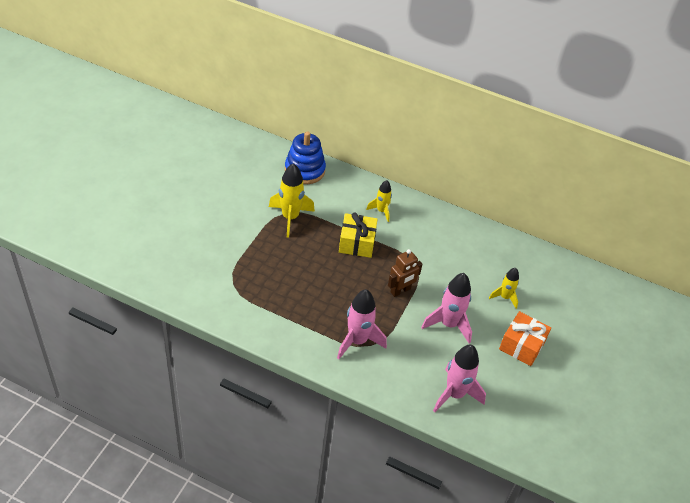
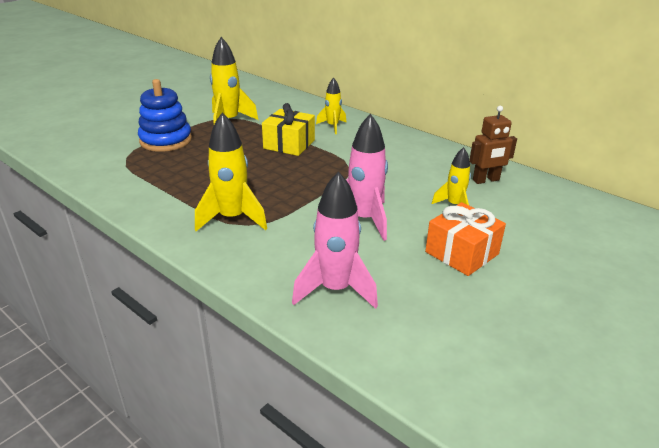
camera: 20 degrees right, 15 degrees down
(305, 170) = (269, 96): blue stacking toy -> blue stacking toy (166, 140)
(357, 341) = (232, 218): pink rocket -> yellow rocket
(400, 291) = (317, 184): brown robot -> brown robot (486, 180)

